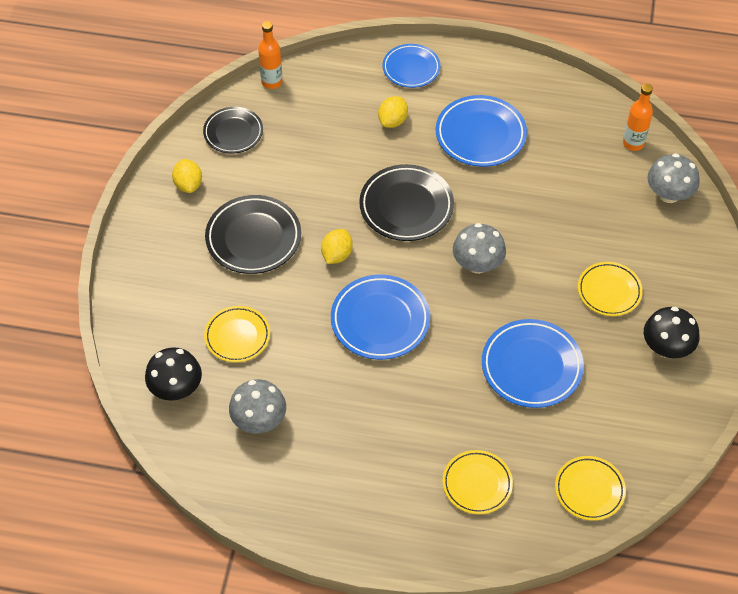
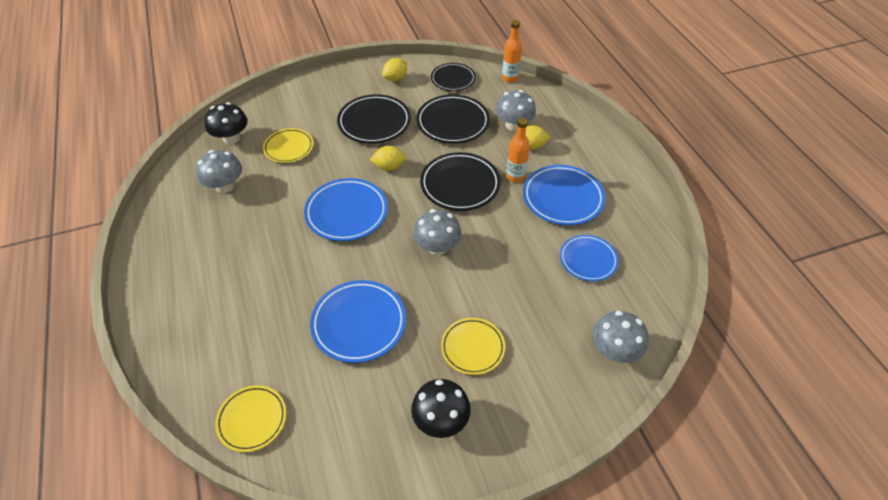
camera: 60 degrees right, 5 degrees down
(307, 168) = (453, 122): none -> black plate
(350, 118) = (513, 125): none -> grey mushroom
(411, 68) = (587, 136): blue plate -> blue plate (588, 260)
(477, 484) = (224, 334): yellow plate -> none
(633, 143) = (646, 300): orange bottle -> orange bottle (515, 176)

